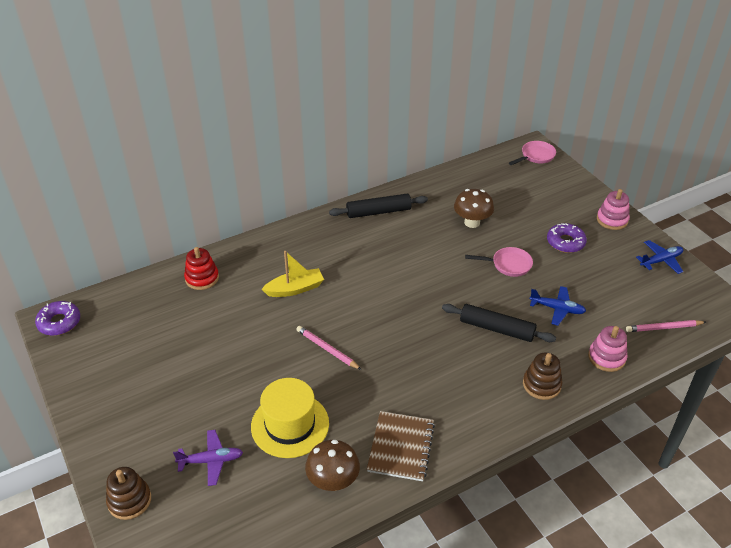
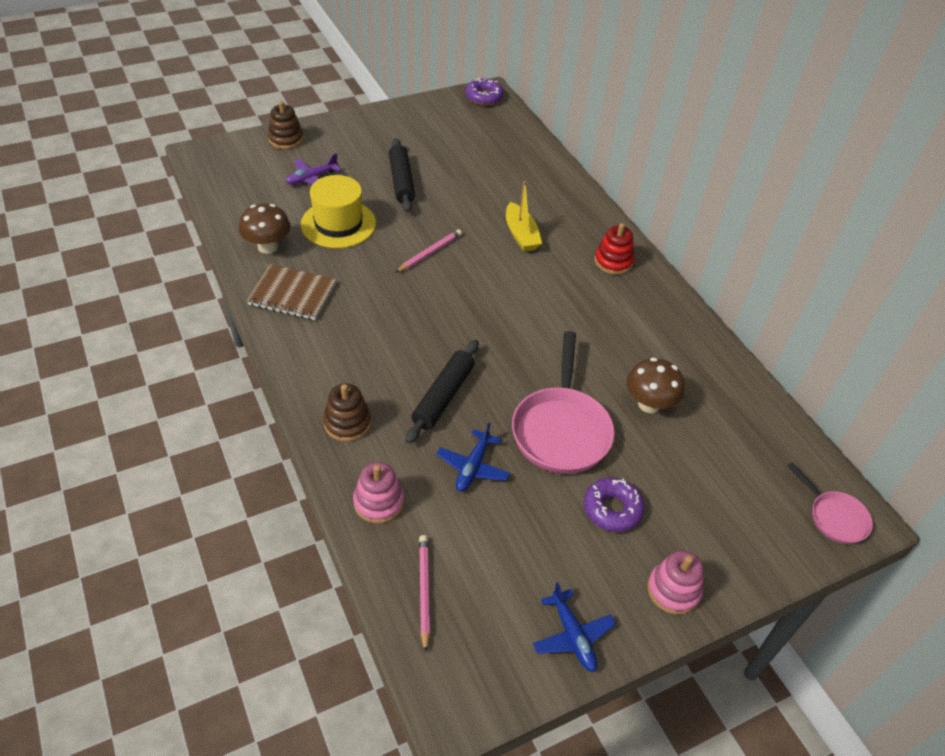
camera: 90 degrees right, 5 degrees up
(202, 278) = (539, 173): red stacking toy -> red stacking toy (613, 262)
(211, 461) = (311, 178): purple plane -> purple plane turned 60 degrees clockwise
(378, 212) = (662, 312): black rolling pin -> black rolling pin (401, 181)
(508, 265) = (561, 429): pink pan -> pink pan, size x1.83

